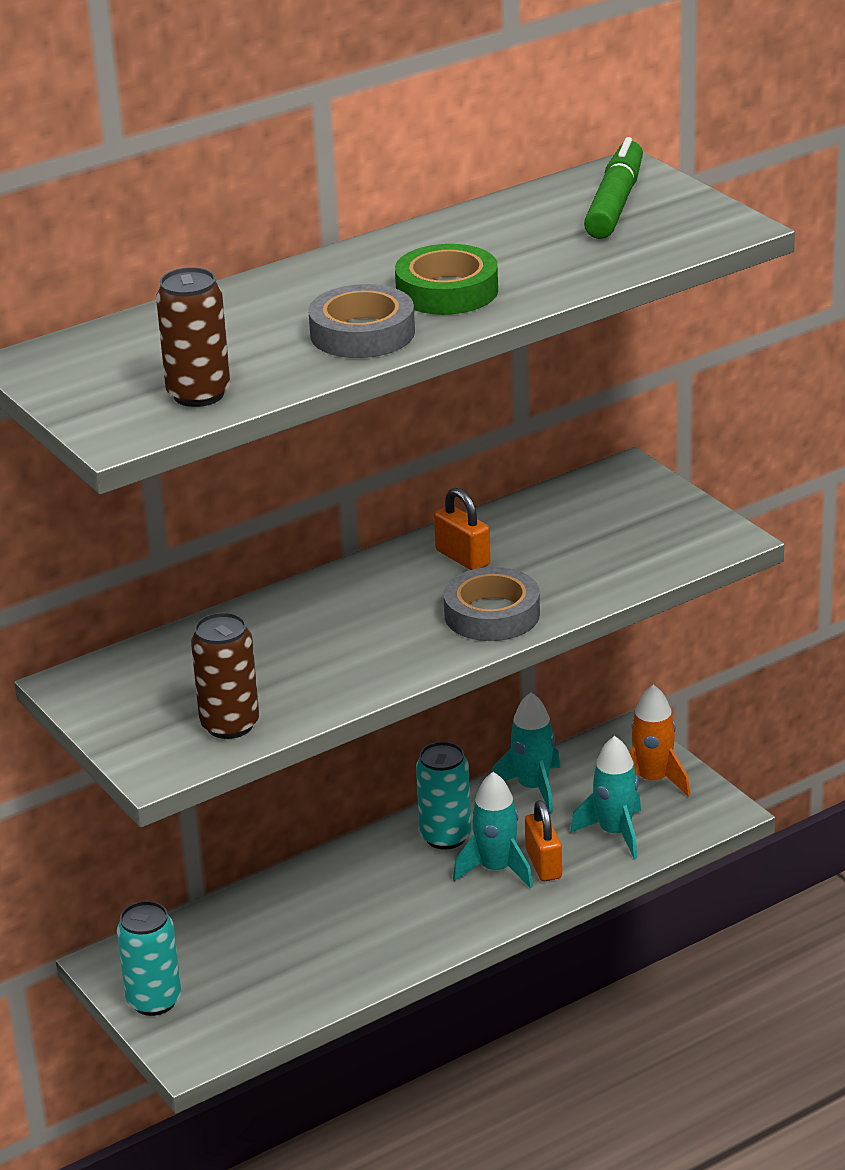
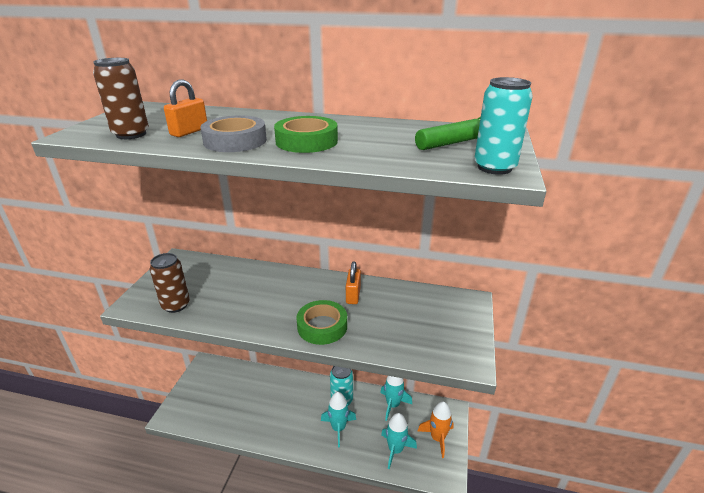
camera: 45 degrees right, 0 degrees up
(154, 1001) = (192, 387): turquoise can -> turquoise can (494, 167)
(492, 614) = (322, 326): grey tape -> green tape
(543, 864) = (355, 441): orange padlock -> orange padlock (189, 131)

